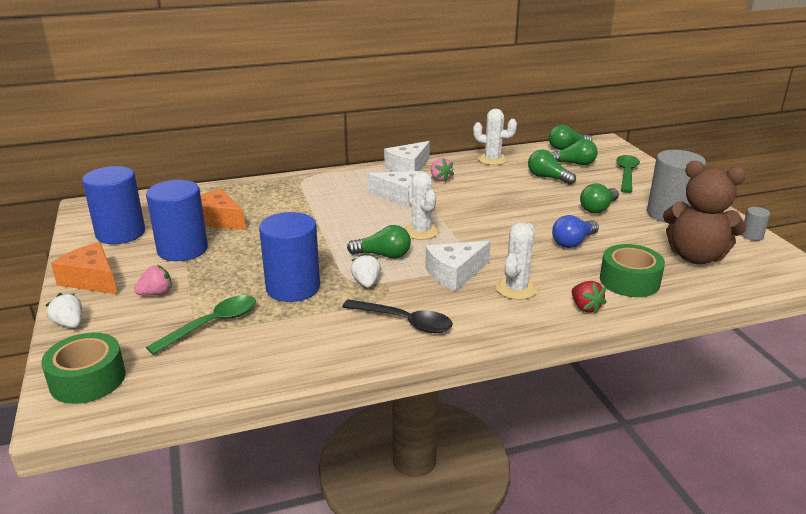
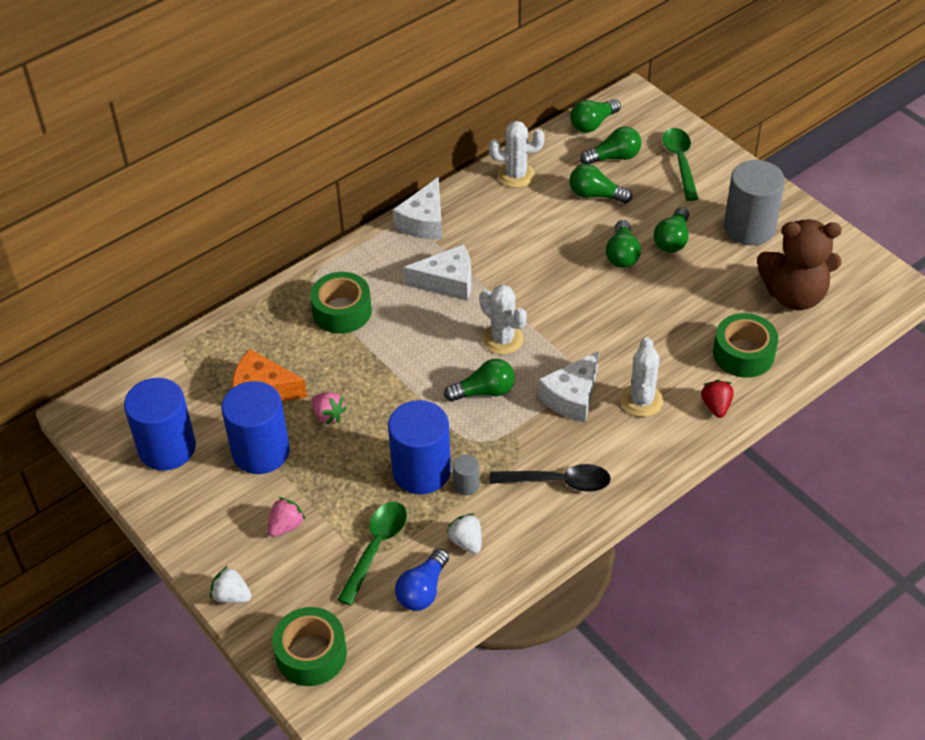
camera: 20 degrees left, 20 degrees up
(92, 280) = (199, 529): orange cheese -> none
(312, 195) = (342, 311): none -> green tape
(366, 283) = (491, 439): white strawberry -> white strawberry (466, 542)
(440, 179) = (474, 233): pink strawberry -> pink strawberry (328, 415)
(550, 208) = (622, 254): none -> green light bulb
(573, 242) = (668, 308): blue light bulb -> blue light bulb (423, 590)
(585, 307) = (716, 406): red strawberry -> red strawberry turned 135 degrees counterclockwise
(752, 236) = (839, 243): grey cylinder -> grey cylinder (466, 485)

